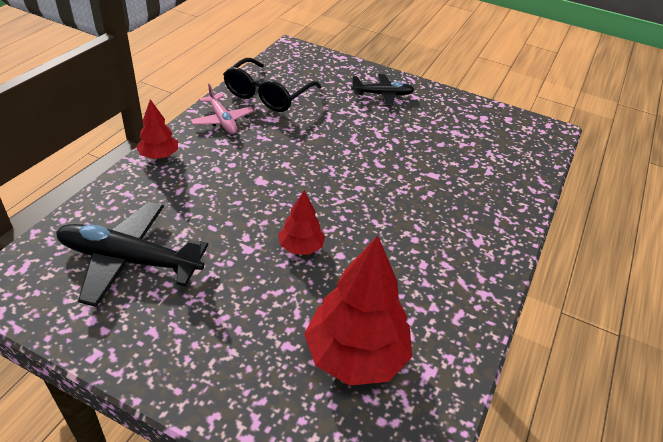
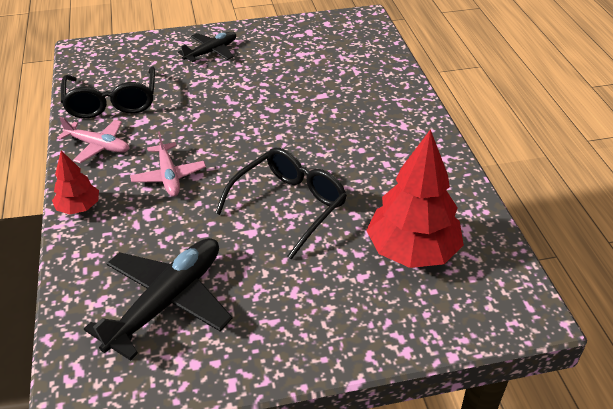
camera: 35 degrees left, 0 degrees up
(129, 260) = (167, 302): black plane -> black plane turned 150 degrees clockwise
(242, 169) = (169, 176): none -> pink plane
(301, 247) = (289, 205): red tree -> black glasses

